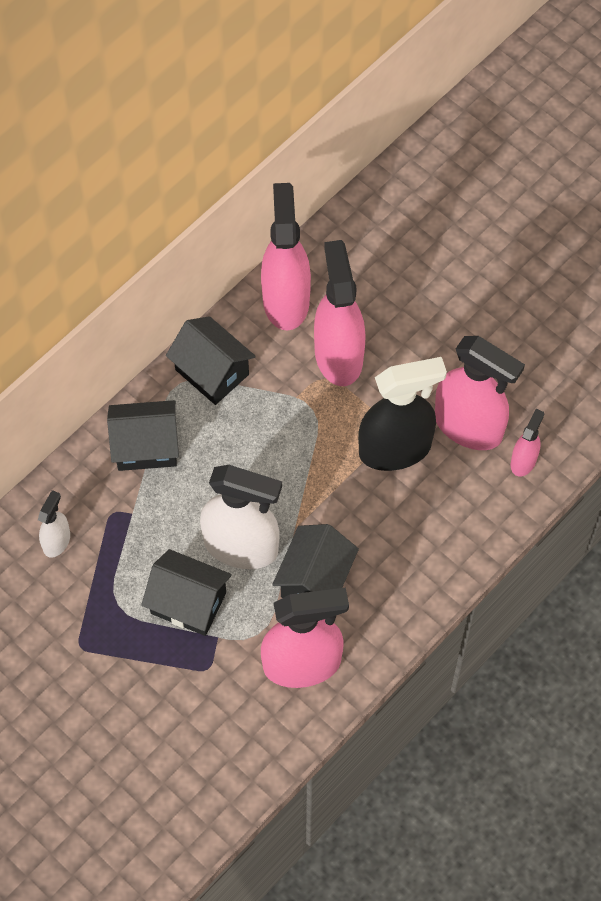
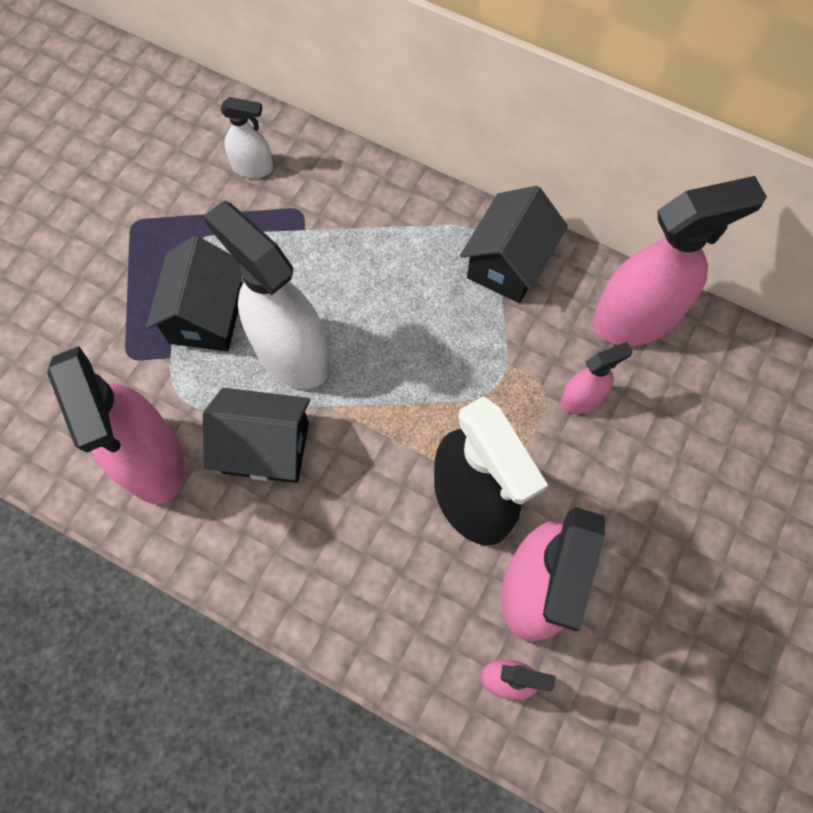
camera: 75 degrees right, 5 degrees up
(146, 446) = (391, 221): black house -> none
(241, 546) = (291, 353): white spray bottle -> white spray bottle turned 135 degrees clockwise
(338, 355) = (582, 398): pink spray bottle -> pink spray bottle, size x0.49

